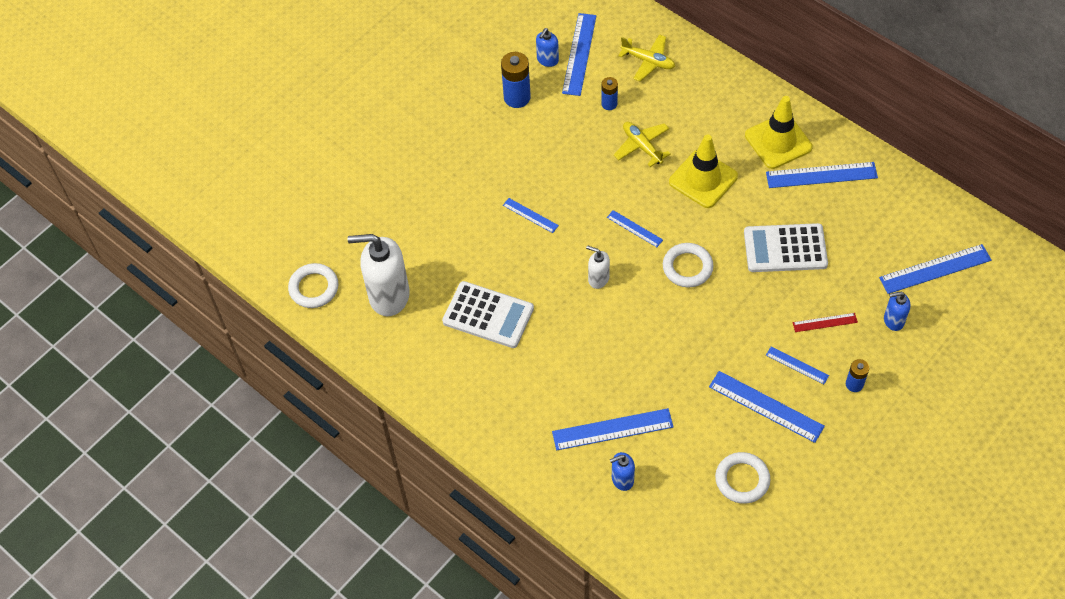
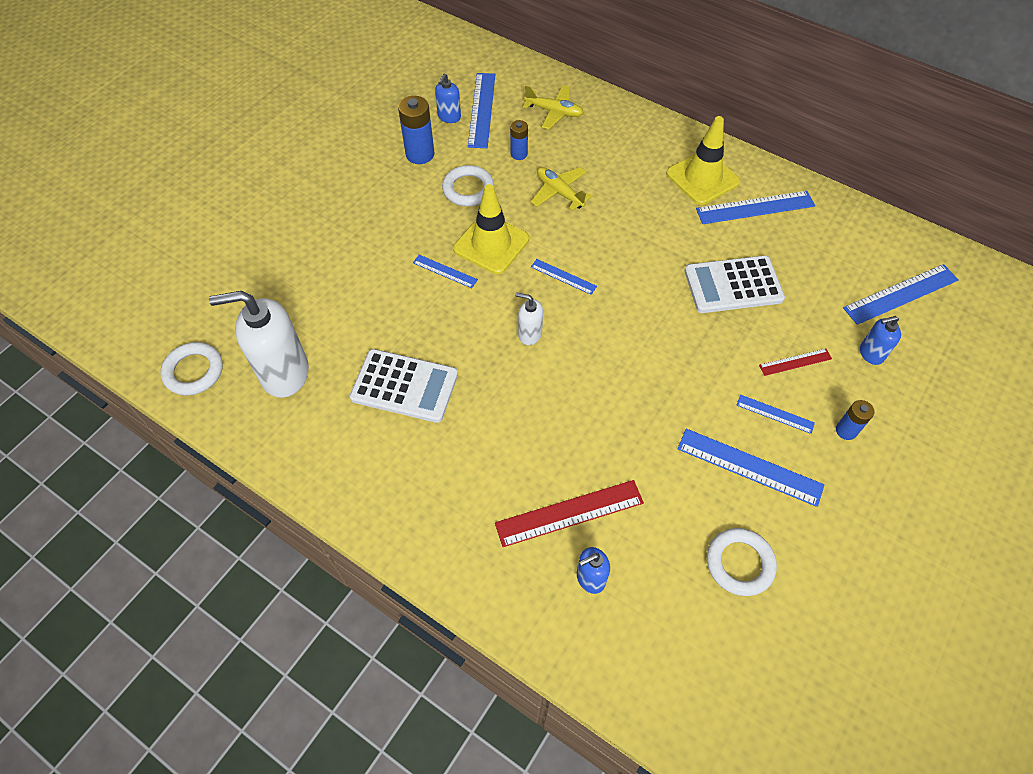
camera: 10 degrees left, 0 degrees up
(612, 429) = (569, 513): blue ruler -> red ruler
(687, 267) = (629, 313): white ring -> white ring (468, 189)
(703, 179) = (630, 220): yellow traffic cone -> yellow traffic cone (491, 244)

